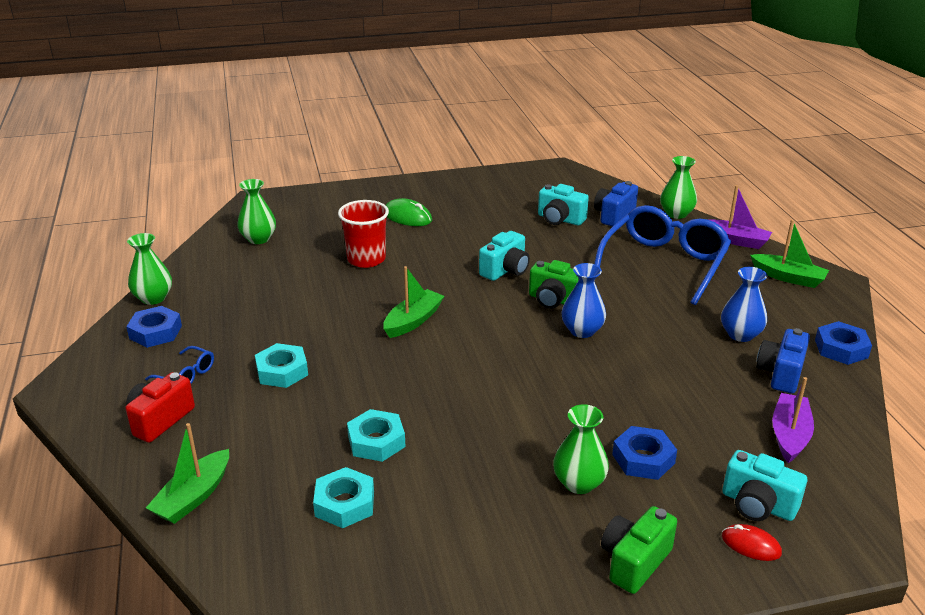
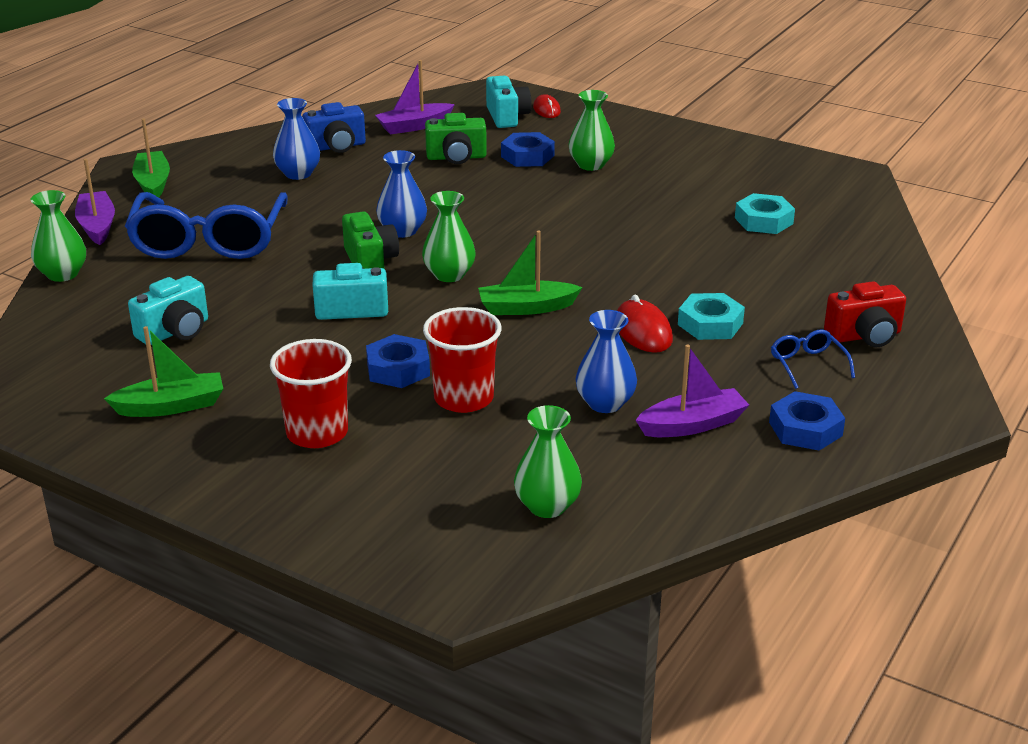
camera: 135 degrees left, 0 degrees up
(153, 298) = (774, 479): green vase -> green vase (449, 275)
(193, 496) = (875, 271): green boat -> green boat (171, 406)
(226, 303) = (692, 425): none -> purple boat
(288, 291) = (605, 403): none -> blue vase
(320, 343) = (643, 331): none -> red mouse
(376, 441) = (694, 241): turquoise nut -> none
(407, 217) = (317, 433): green mouse -> red cup
(560, 219) = (175, 331): turquoise camera -> turquoise camera turned 60 degrees clockwise
(614, 215) = (118, 305): blue camera -> none
(634, 562) = (622, 130): green camera -> green camera (456, 157)
(664, 264) = (209, 240): blue glasses -> blue glasses turned 75 degrees counterclockwise
(841, 348) = (260, 138): blue nut -> blue nut (398, 369)

